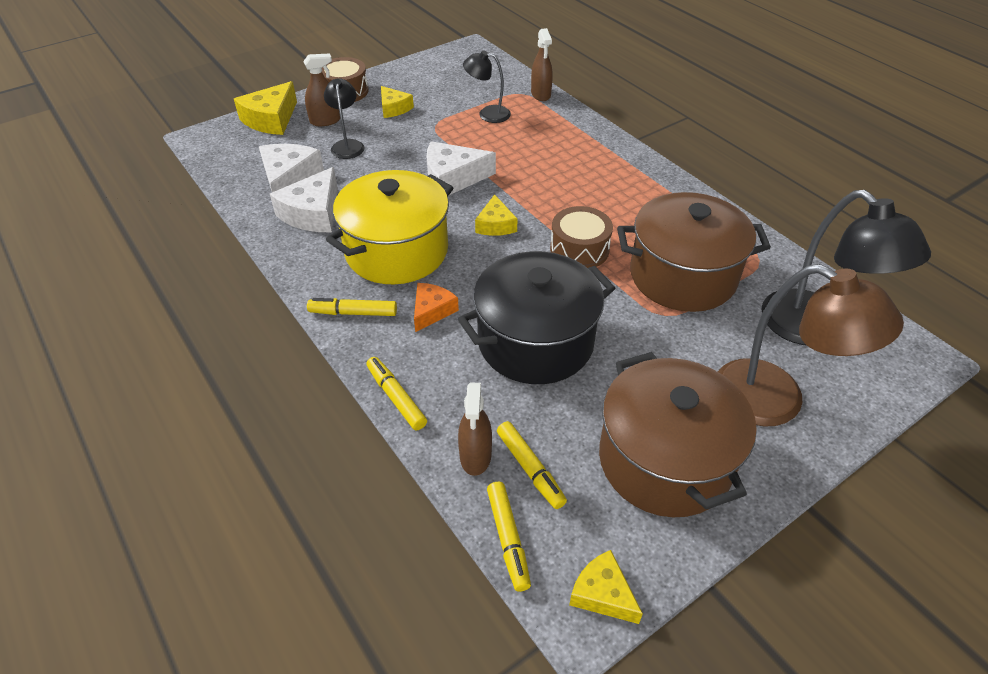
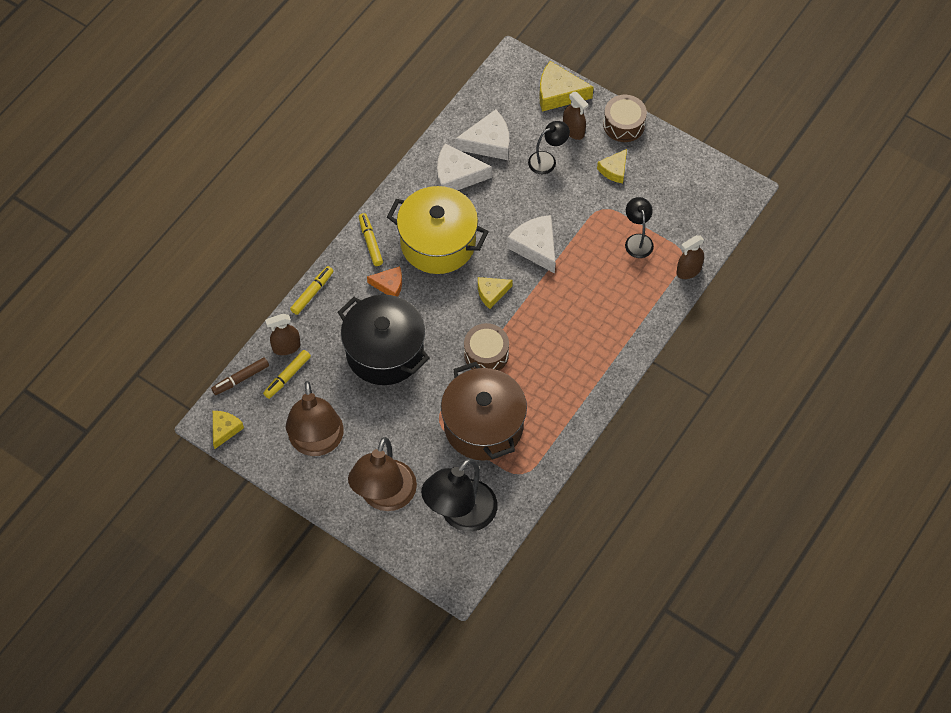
camera: 70 degrees right, 15 degrees up
(508, 539) = (241, 379): yellow marker -> brown marker
(665, 460) = (317, 443): brown pot -> brown lamp

